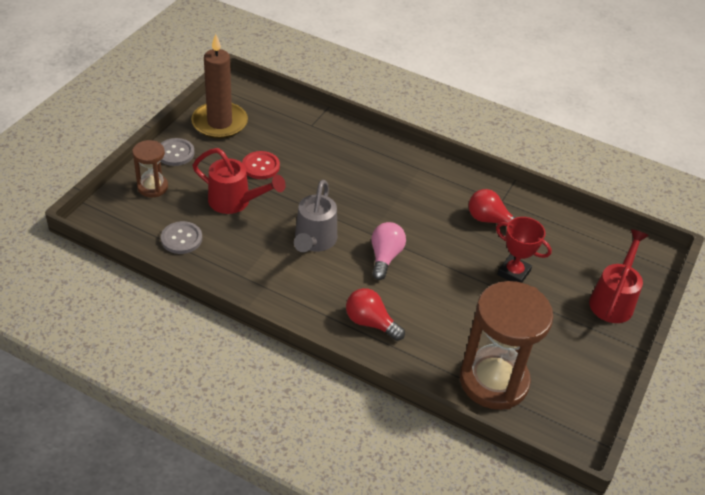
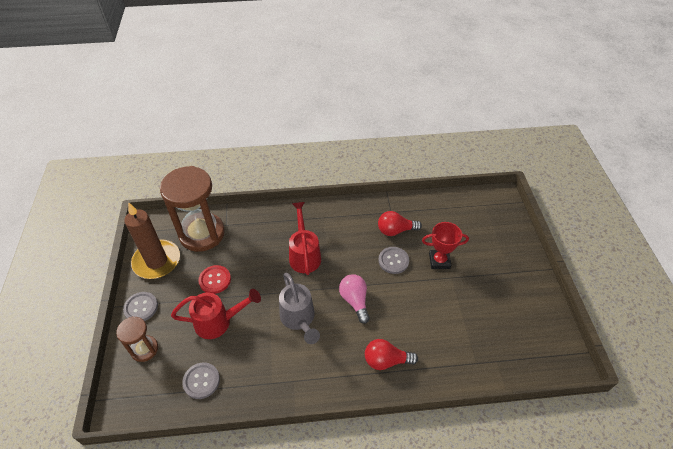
camera: 30 degrees left, 5 degrees up
(460, 245) = (393, 261): none -> grey button
(493, 381) = (492, 352): brown hourglass -> brown hourglass (202, 234)
(613, 300) = (506, 244): red watering can -> red watering can (304, 254)

